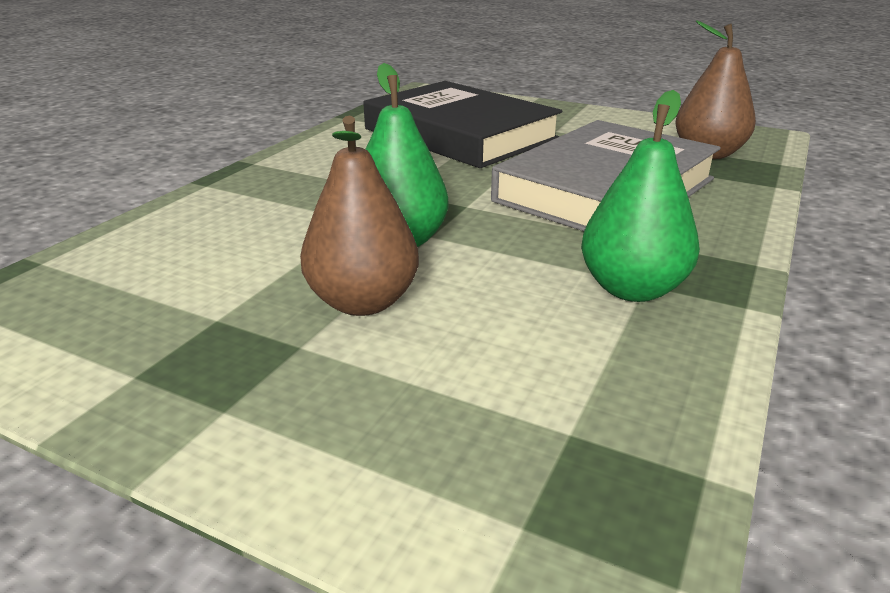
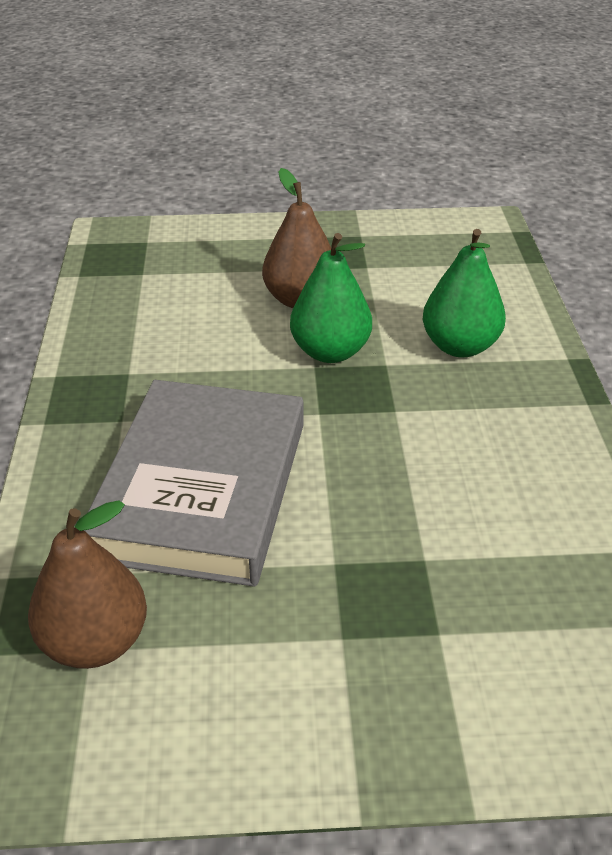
camera: 150 degrees right, 10 degrees up
(460, 134) = (458, 562): black book -> none
(632, 289) = (137, 364): green pear -> green pear (459, 346)

